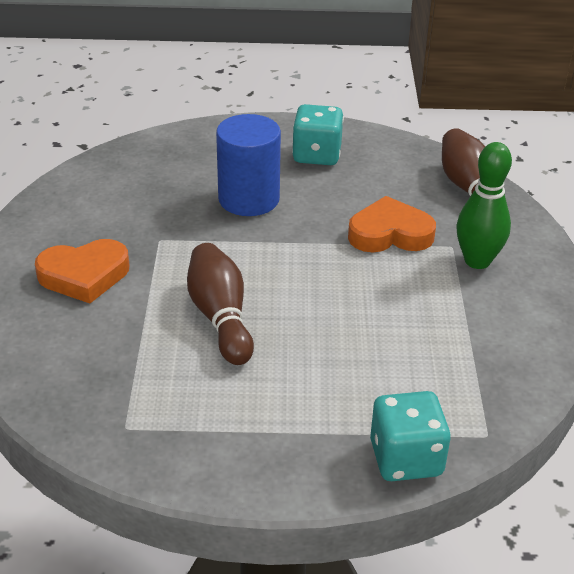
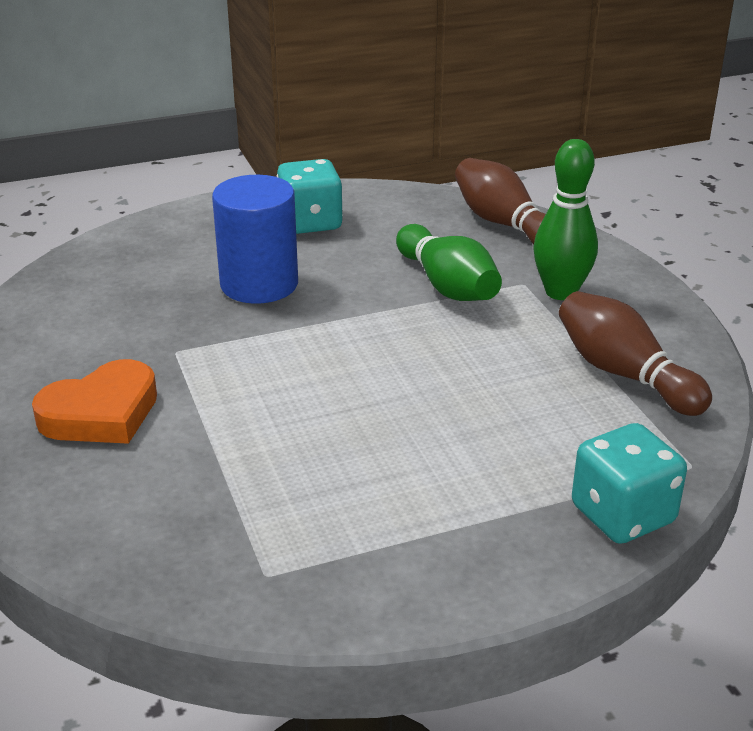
camera: 20 degrees left, 5 degrees down
(220, 317) = (307, 418): brown bowling pin -> brown bowling pin (624, 374)
(390, 234) = (447, 285): orange heart -> green bowling pin

